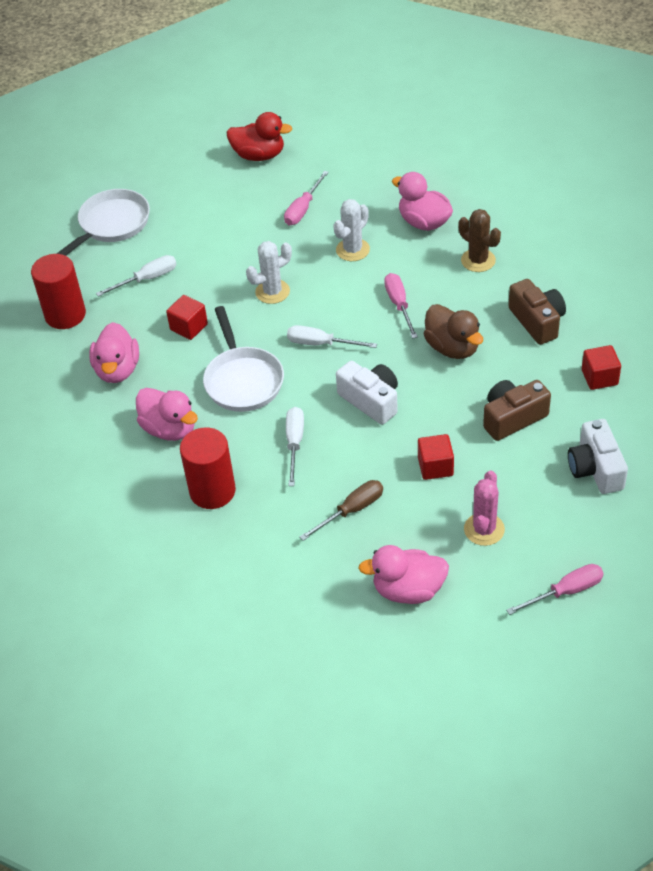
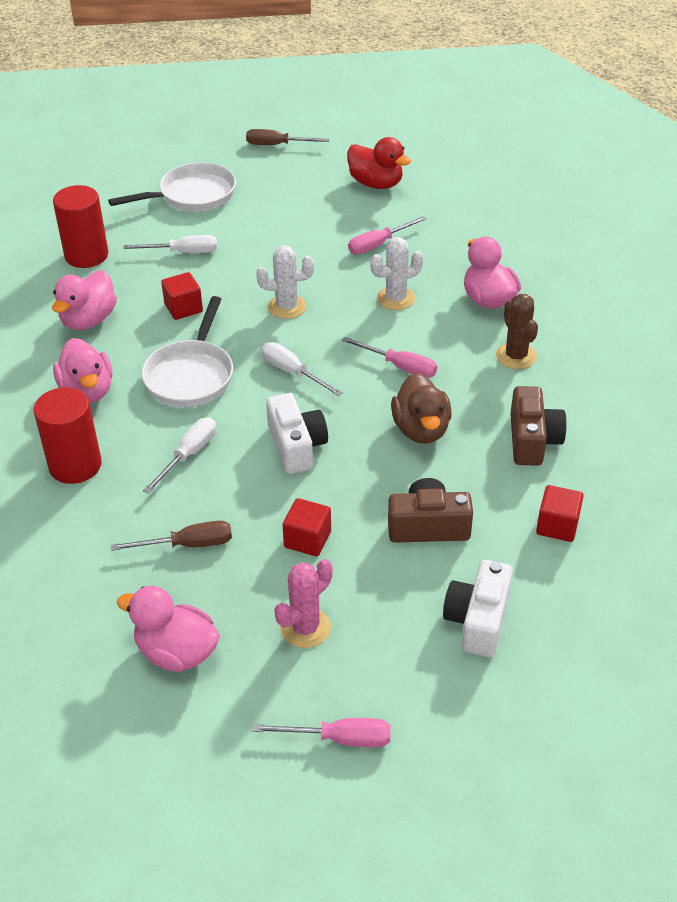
camera: 25 degrees right, 5 degrees down
(146, 150) = (277, 145): none -> brown screwdriver
(399, 305) = (400, 367): pink screwdriver -> pink screwdriver turned 105 degrees clockwise

